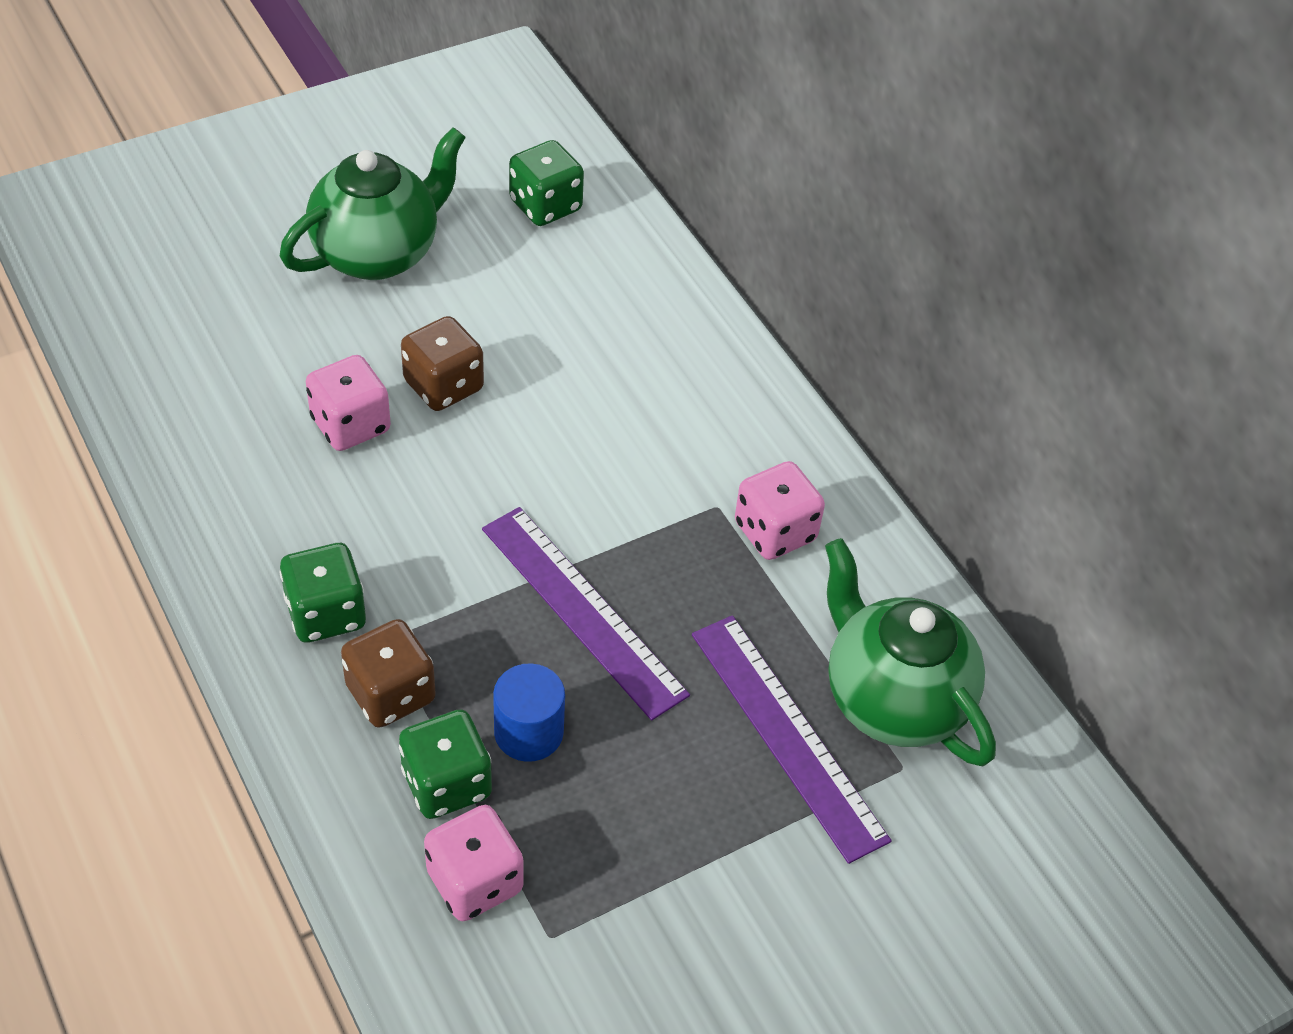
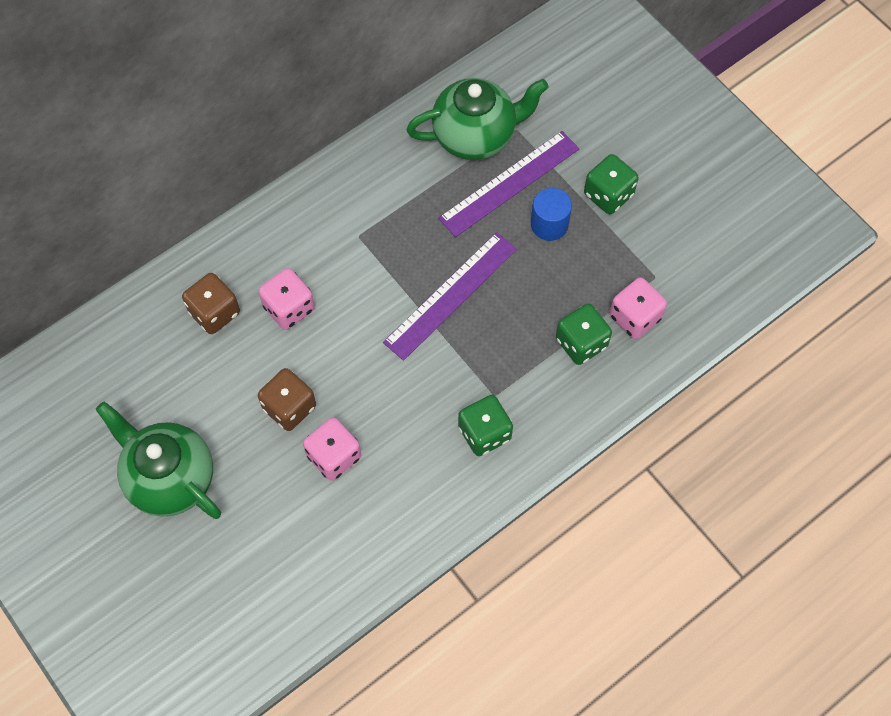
camera: 95 degrees left, 15 degrees up
(390, 693) = (531, 384): brown dice -> brown dice (214, 312)
(528, 732) = (539, 308): blue cylinder -> blue cylinder (549, 224)
(545, 206) = (104, 377): green dice -> green dice (608, 195)
(775, 531) = (372, 203): pink dice -> pink dice (289, 308)
(893, 700) = (475, 136): green teapot -> green teapot turned 150 degrees counterclockwise

